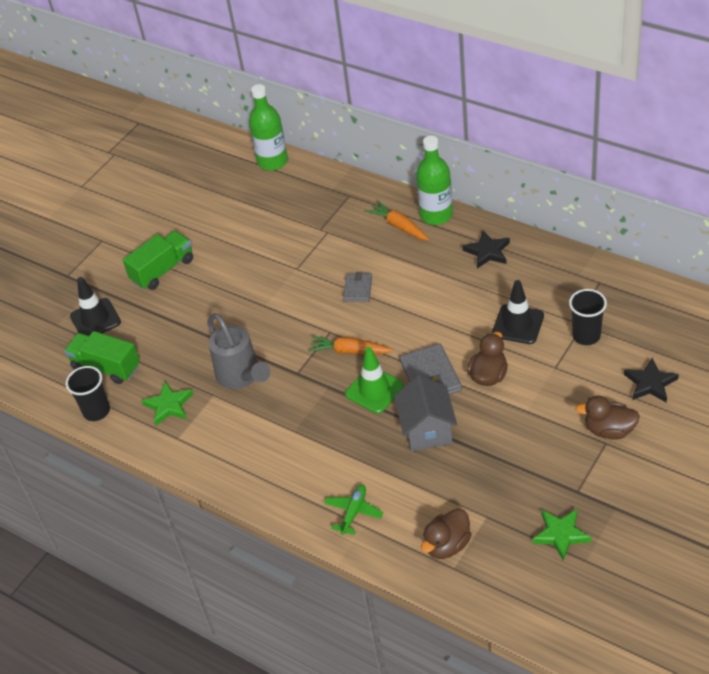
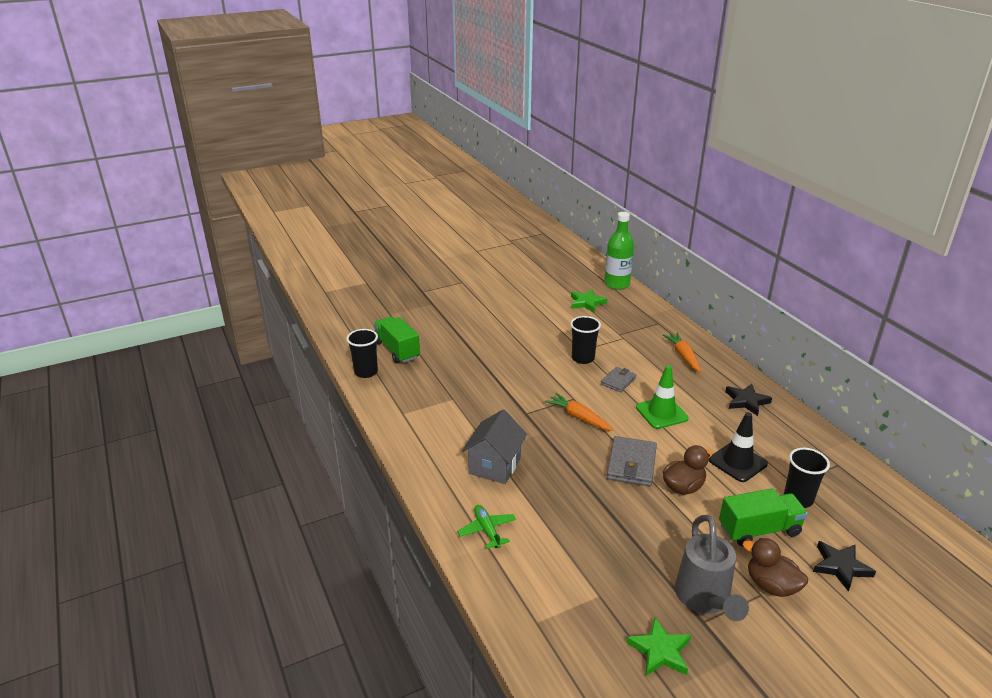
camera: 25 degrees right, 15 degrees down
(95, 319) = (416, 321): black traffic cone -> none
(163, 270) = (486, 313): green truck -> green truck (759, 530)
(169, 405) = (416, 391): green star -> green star (587, 303)
(242, 377) = (483, 397): grey watering can -> grey watering can (705, 600)
(305, 278) = (583, 358): none -> black cup
(354, 512) = (487, 530): green plane -> green plane turned 75 degrees counterclockwise
(374, 390) = (577, 452): green traffic cone -> green traffic cone (661, 413)
(427, 430) = (598, 501): grey house -> grey house (494, 466)
(436, 215) = (719, 361): green bottle -> none
(447, 545) = (545, 599): brown duck -> none

